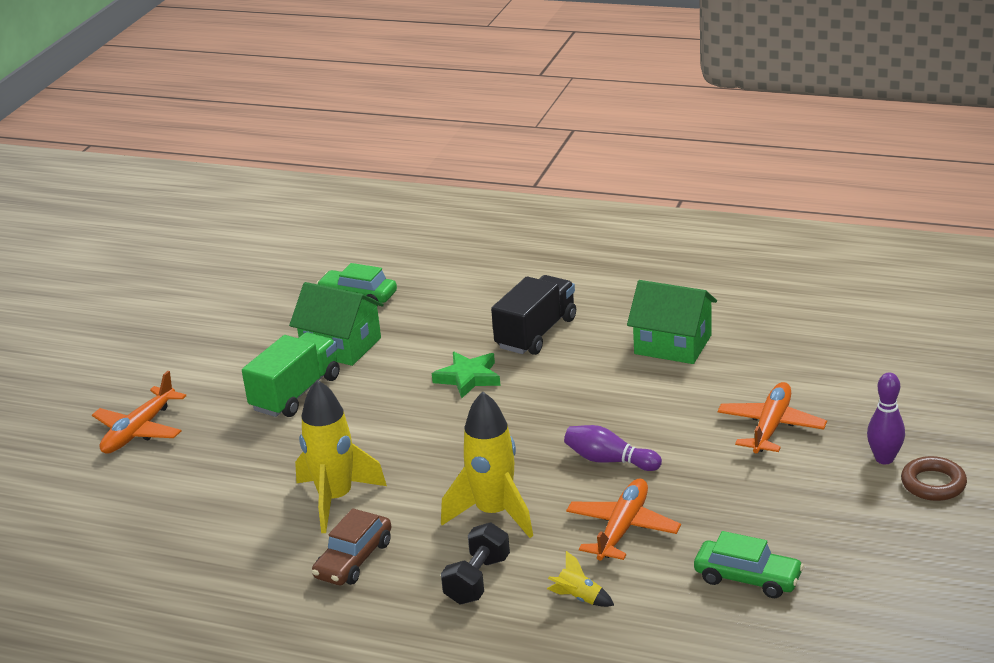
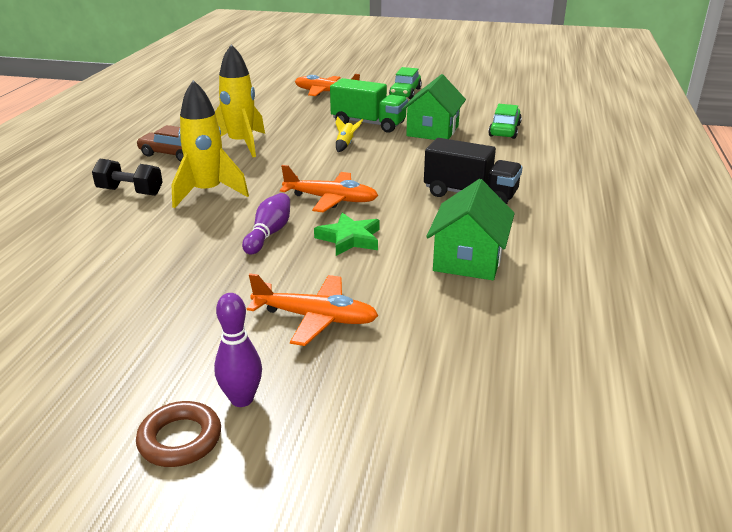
camera: 80 degrees right, 0 degrees up
(468, 378) = (394, 173): green star -> green star (349, 239)
(579, 598) = (87, 228): yellow rocket -> yellow rocket (345, 145)
(622, 529) = (168, 242): orange plane -> orange plane (330, 199)
(747, 578) = (69, 303): green car -> green car (405, 93)

